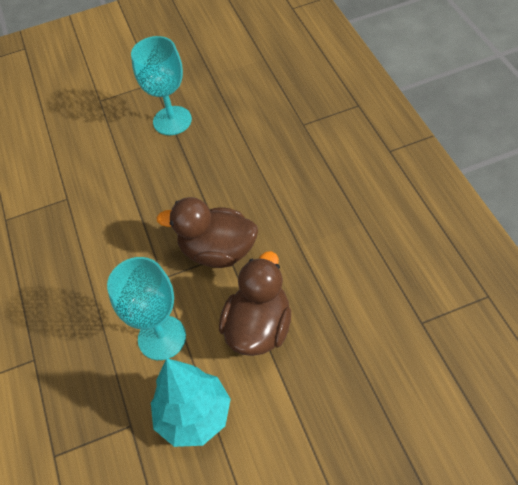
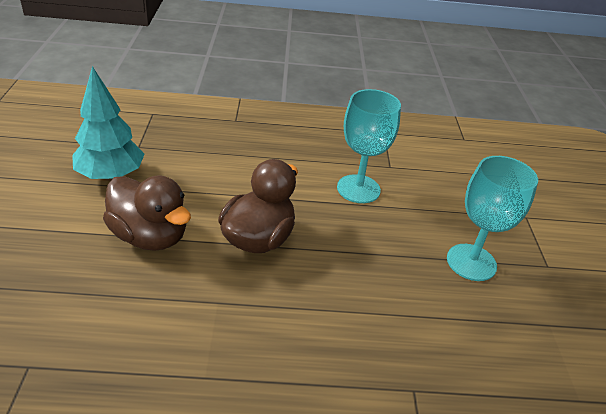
camera: 100 degrees right, 15 degrees down
(162, 338) = (196, 179): turquoise goblet -> turquoise goblet (358, 189)

